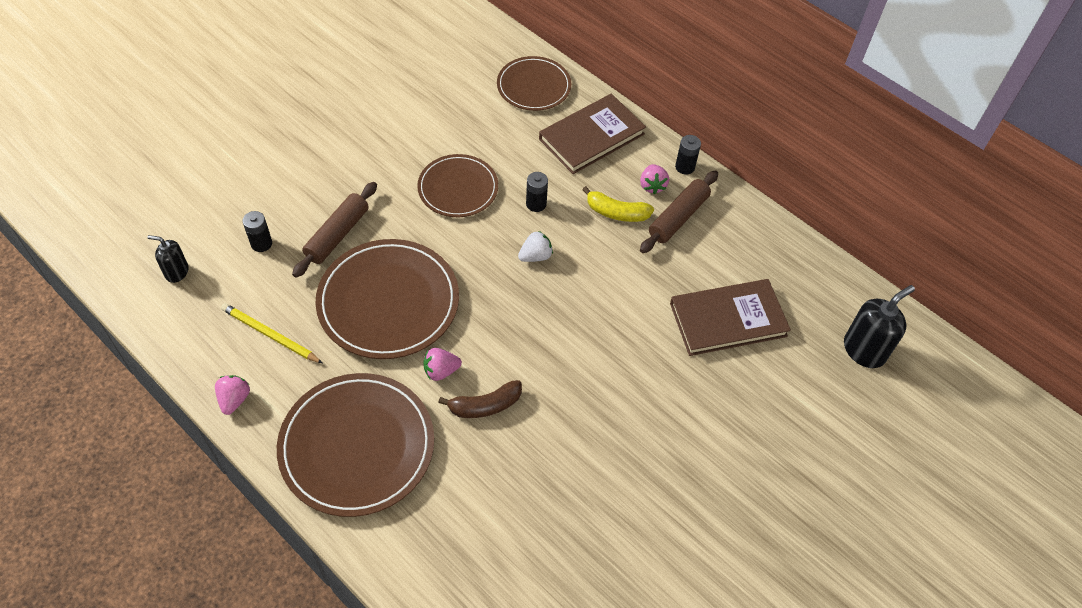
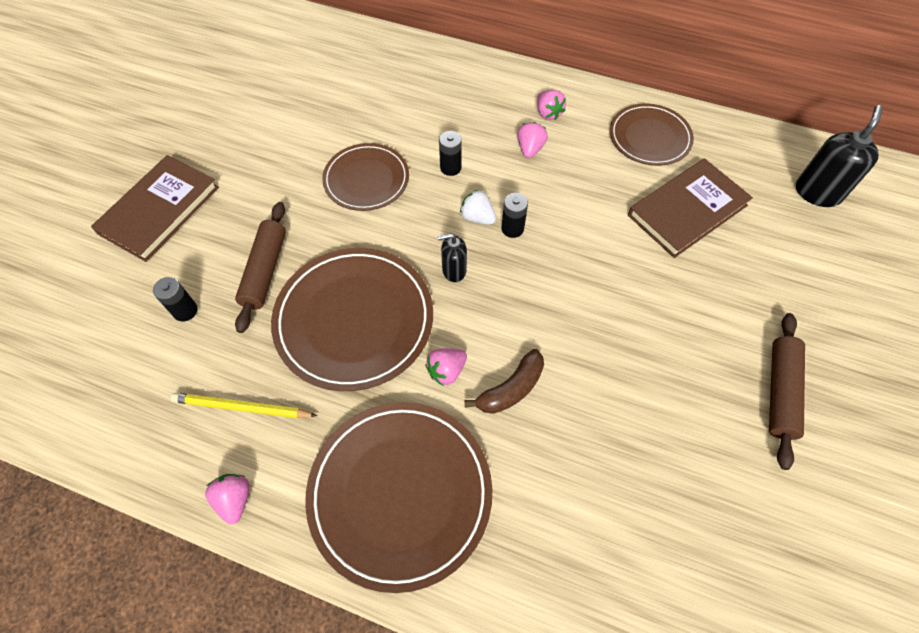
camera: 20 degrees left, 5 degrees up
(176, 272) = (100, 379): black soap dispenser -> black soap dispenser (454, 270)
(534, 86) = (389, 61): brown plate -> brown plate (649, 137)
(535, 256) = (477, 217): white strawberry -> white strawberry turned 90 degrees counterclockwise
(591, 136) = (468, 88): brown book -> brown book (159, 210)
(616, 212) = (530, 149): yellow banana -> pink strawberry
(678, 217) = (587, 133): brown rolling pin -> brown rolling pin (780, 392)
(685, 167) = (567, 87): black battery -> black battery (512, 228)

